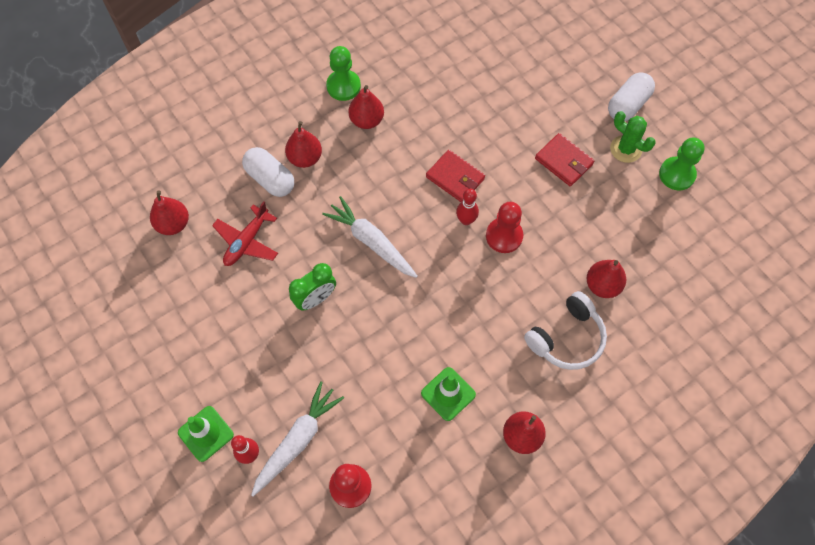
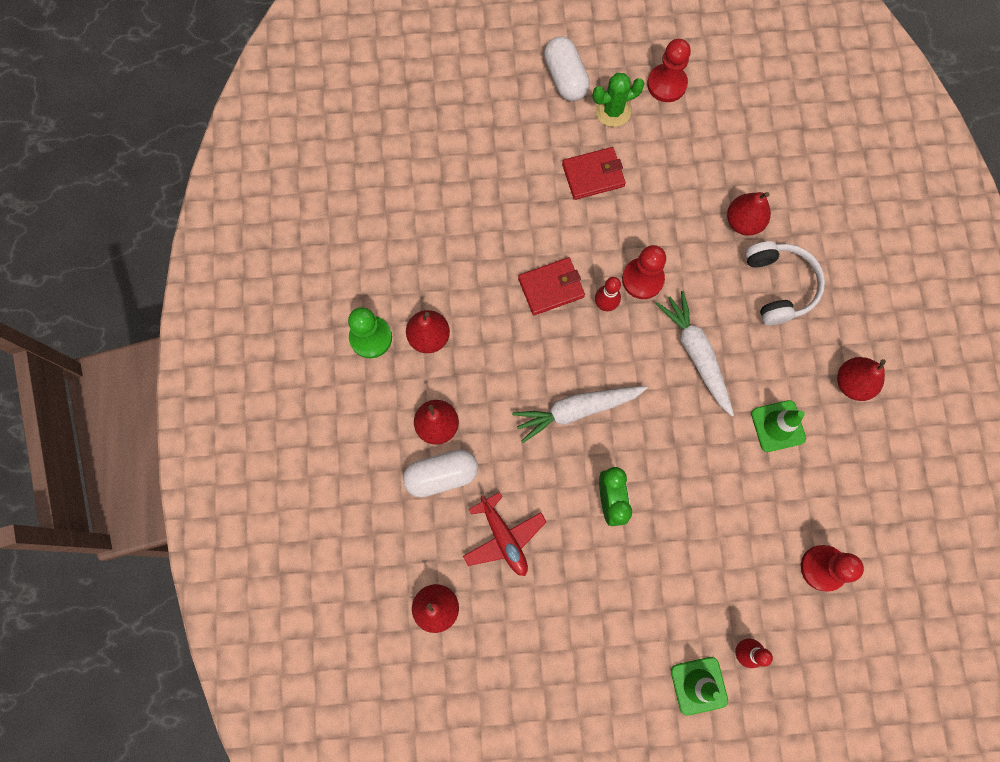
camera: 60 degrees left, 10 degrees up
(297, 440) = (752, 595): white carrot -> white carrot (696, 354)
(677, 174) = (666, 84): green pawn -> red pawn

